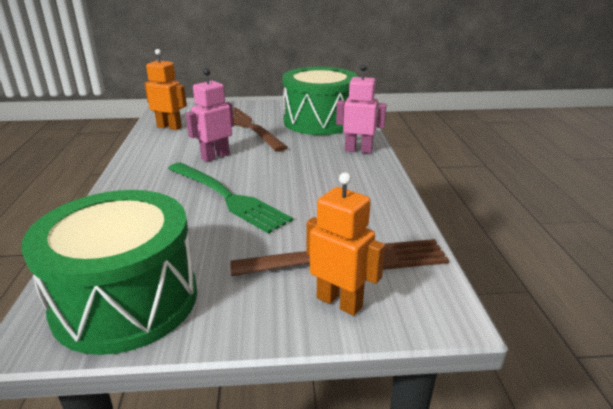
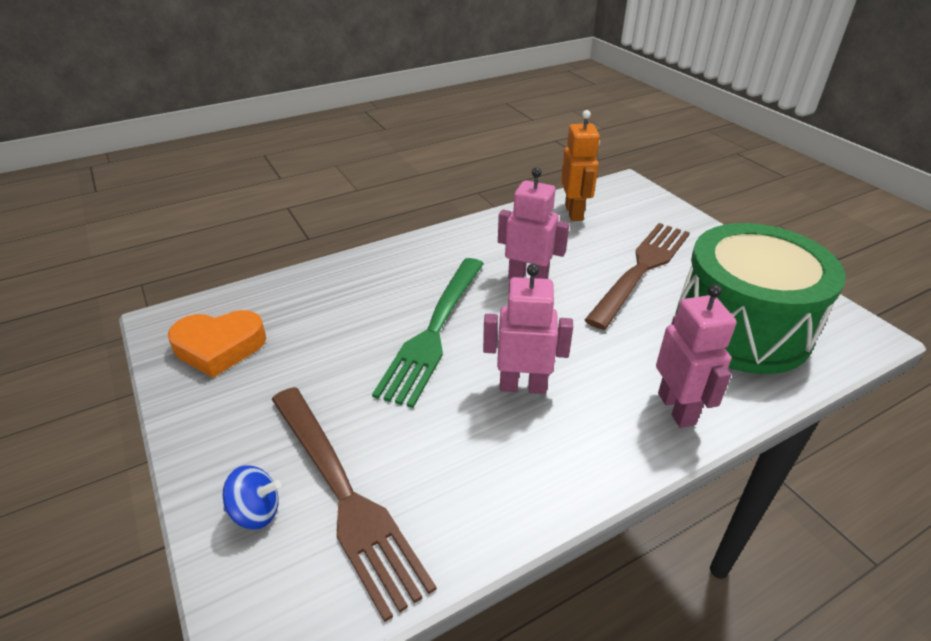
camera: 65 degrees right, 10 degrees up
(126, 300) = (219, 347): green drum -> orange heart
(307, 182) = (523, 386): none -> pink robot
(339, 302) = (256, 512): orange robot -> blue spinning top

